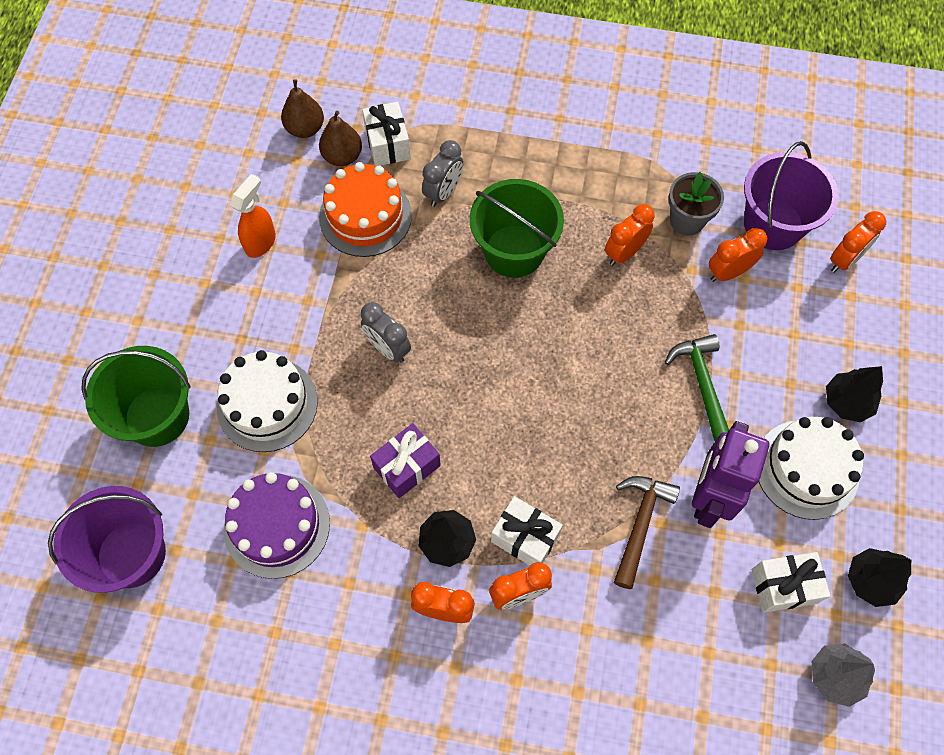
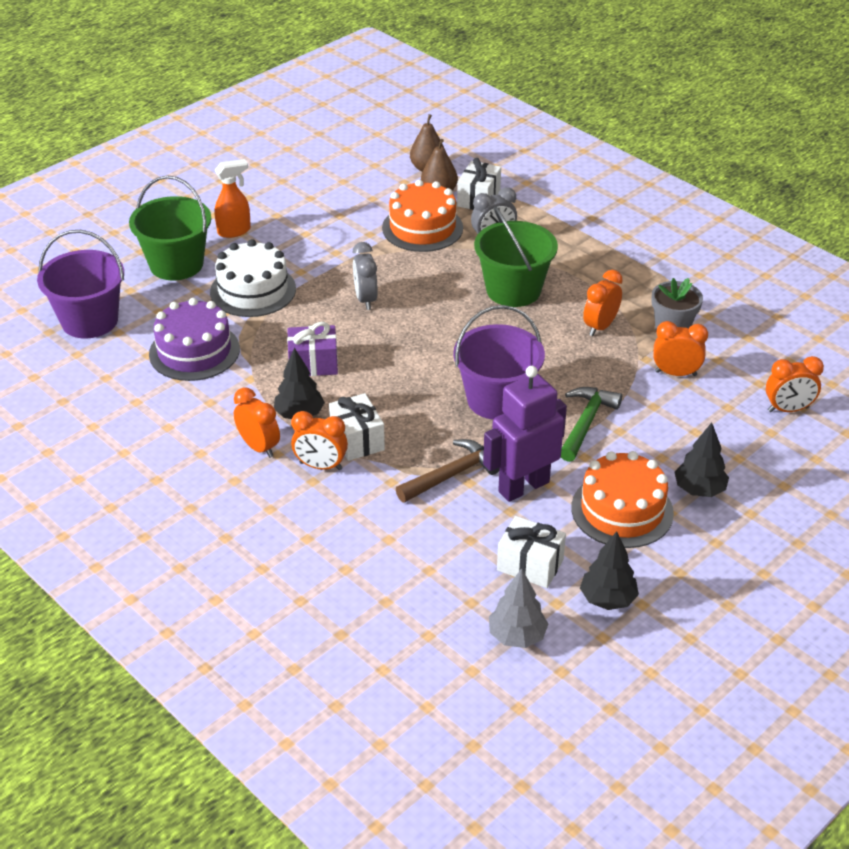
camera: 35 degrees right, 25 degrees down
(261, 242) = (335, 211): orange spray bottle -> orange spray bottle (234, 231)
(624, 252) = (600, 327): orange clock -> orange clock turned 45 degrees counterclockwise
(773, 224) = (745, 363): purple bucket -> purple bucket (497, 400)
(806, 469) = (622, 510): white cake -> orange cake

